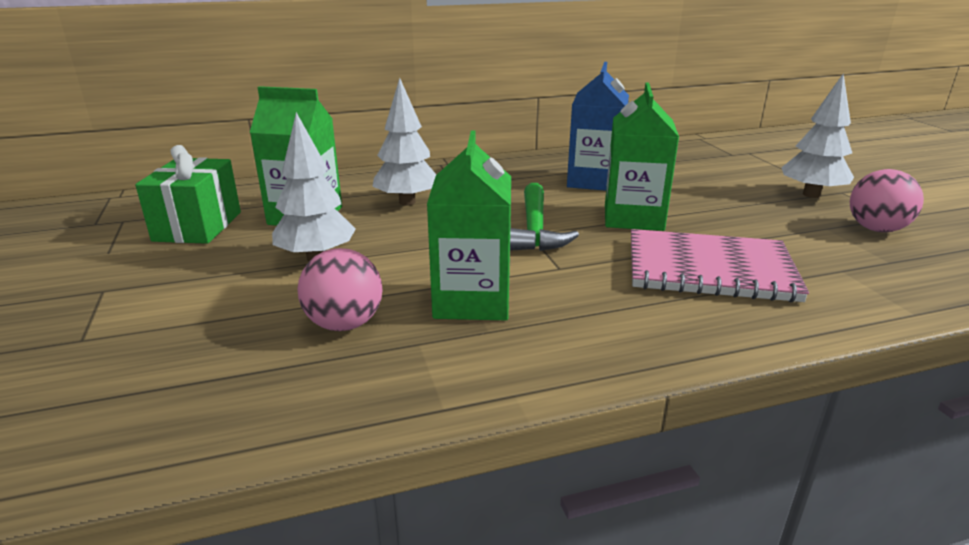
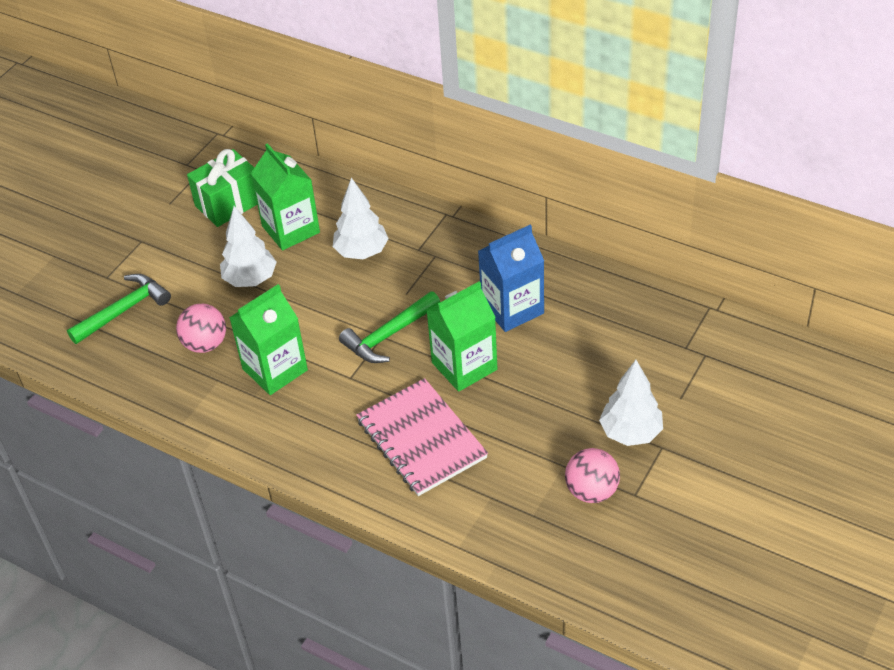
camera: 50 degrees right, 20 degrees up
(160, 354) = (124, 310): none -> green hammer

